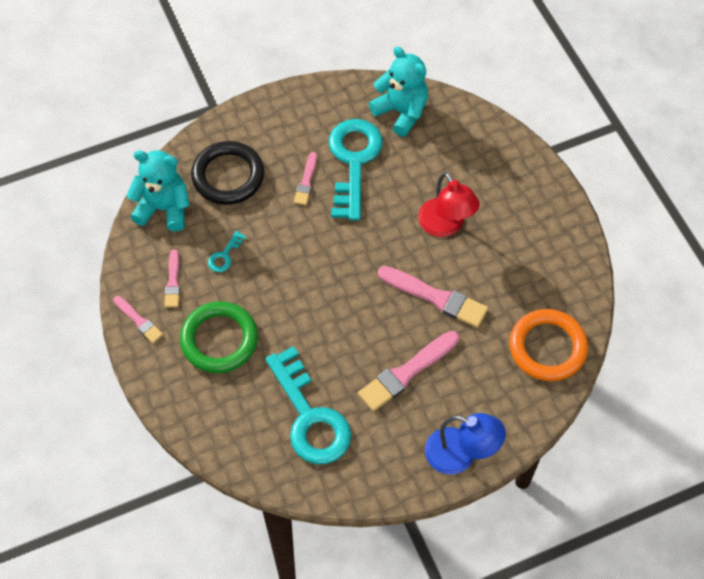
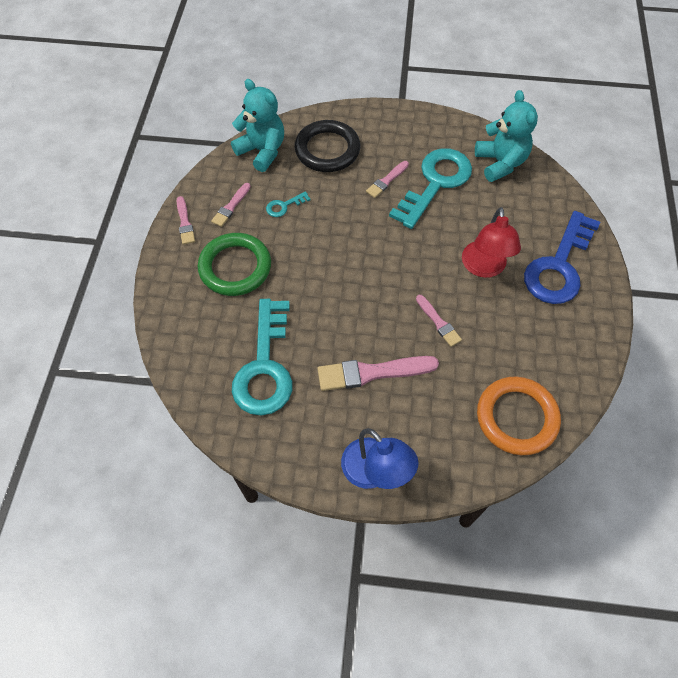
camera: 30 degrees right, 0 degrees up
(436, 297) = (438, 322): pink brush -> pink brush, size x0.56
(509, 191) = (559, 266): none -> blue key

